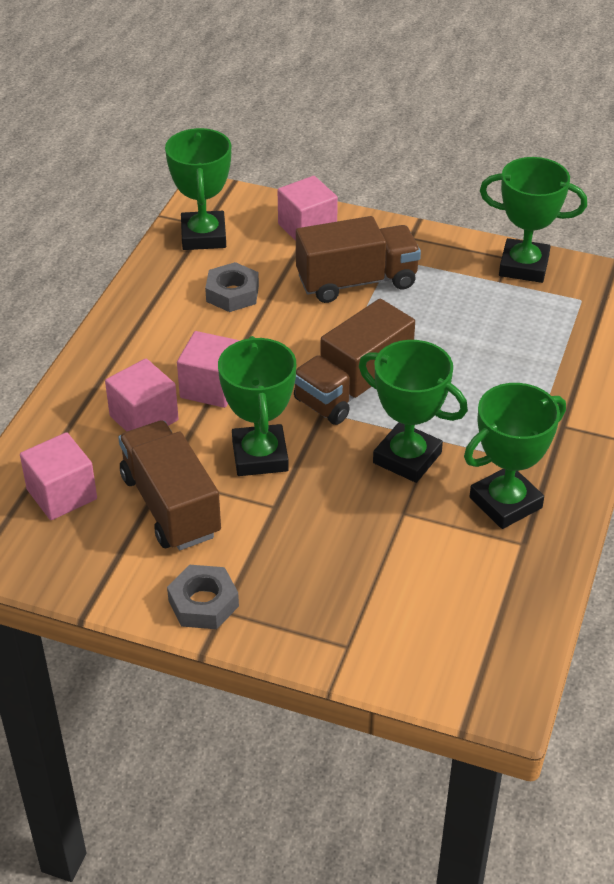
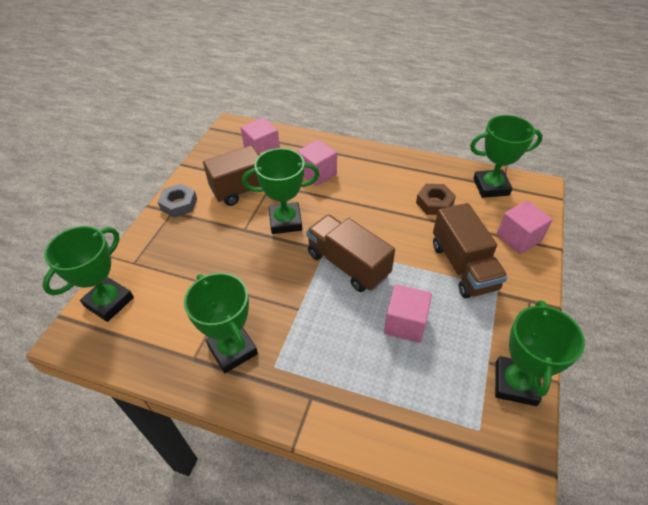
camera: 90 degrees right, 5 degrees up
(211, 387) = (344, 198): pink cube -> pink cube (405, 323)
(232, 293) = (434, 203): grey nut -> brown nut
(407, 458) = (280, 293): green trophy -> green trophy (109, 302)

